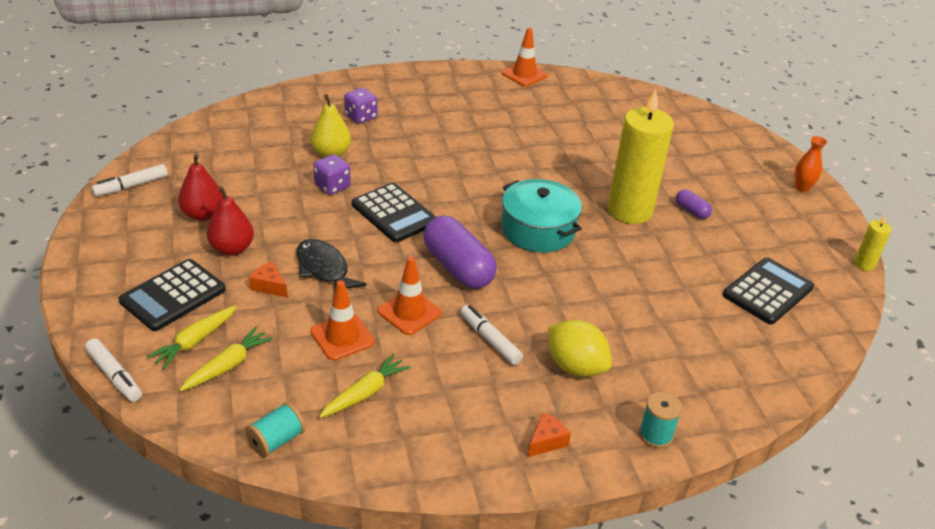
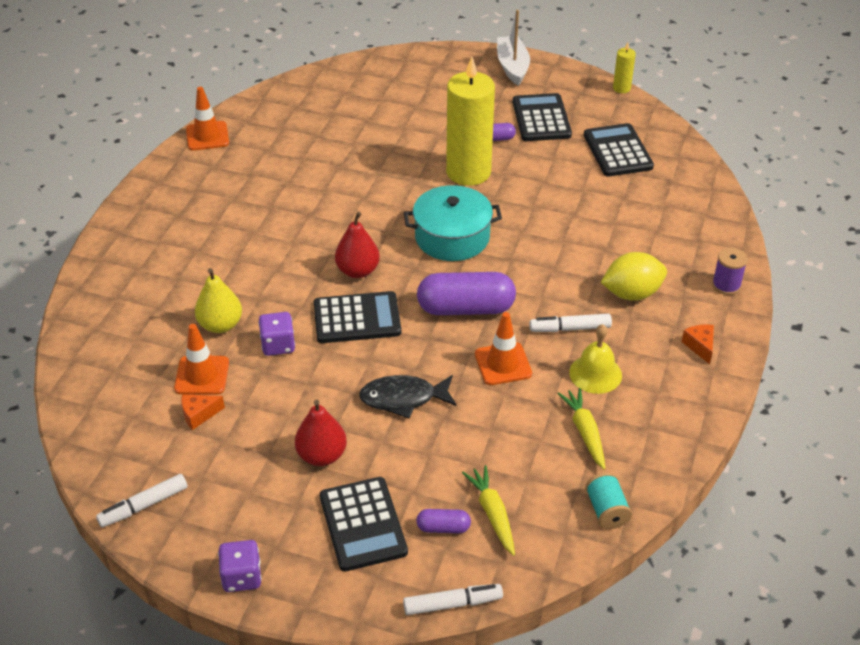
camera: 55 degrees left, 5 degrees up
(131, 186) = (144, 506): white marker -> white marker turned 60 degrees clockwise
(195, 341) = (443, 528): yellow carrot -> purple capsule
(203, 215) = (246, 460): red pear -> red pear (358, 271)
(269, 286) = (400, 446): orange cheese -> orange cheese (199, 415)
(342, 337) = (505, 420): orange traffic cone -> orange traffic cone (202, 375)
(361, 117) = (175, 279): purple dice -> purple dice (242, 577)
(445, 376) = (595, 373): none -> yellow bell
(655, 435) = (726, 285): turquoise spool -> purple spool
(753, 228) = (541, 118): none -> black calculator
(802, 187) = (512, 67): orange vase -> white boat

